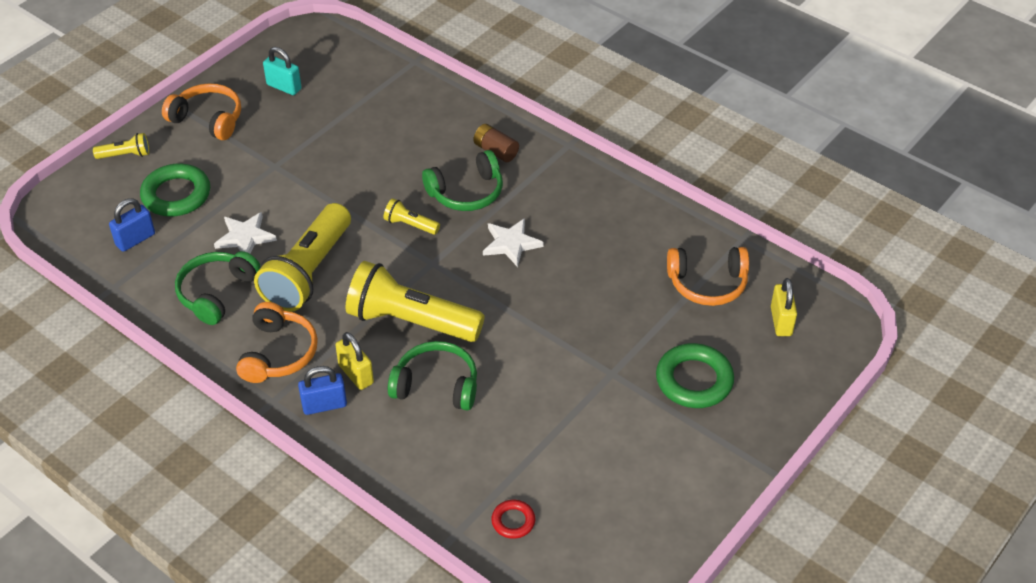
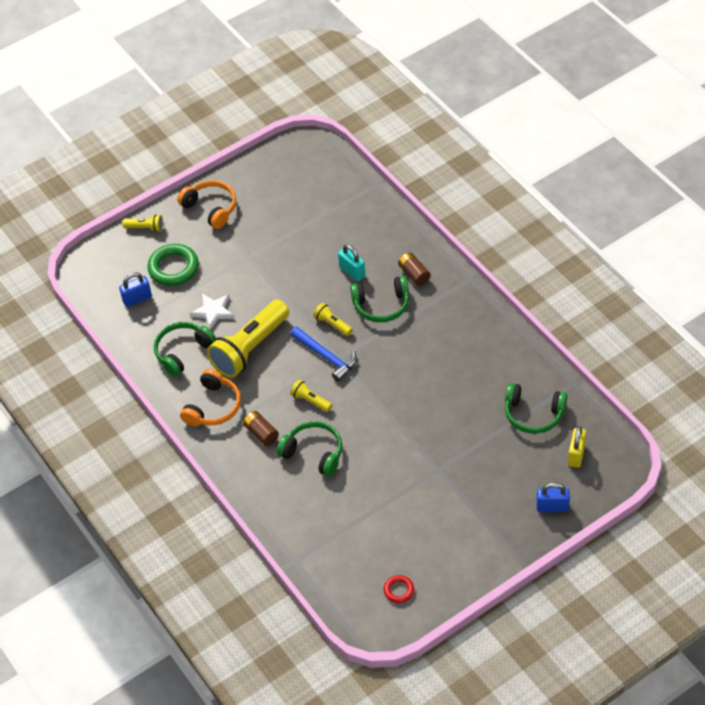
camera: 20 degrees right, 5 degrees up
(284, 87) = (273, 190): turquoise padlock -> turquoise padlock (352, 272)
(324, 405) = (234, 452): blue padlock -> blue padlock (552, 507)
(356, 374) = (261, 433): yellow padlock -> brown battery
(411, 321) = (310, 400): yellow flashlight -> yellow flashlight, size x0.44
(414, 264) = (326, 357): none -> blue hammer
(511, 244) = (400, 353): white star -> none
(513, 521) = (335, 561): red ring -> red ring (399, 590)
(694, 380) = (495, 487): green ring -> none
(707, 284) = (533, 414): orange headphones -> green headphones

